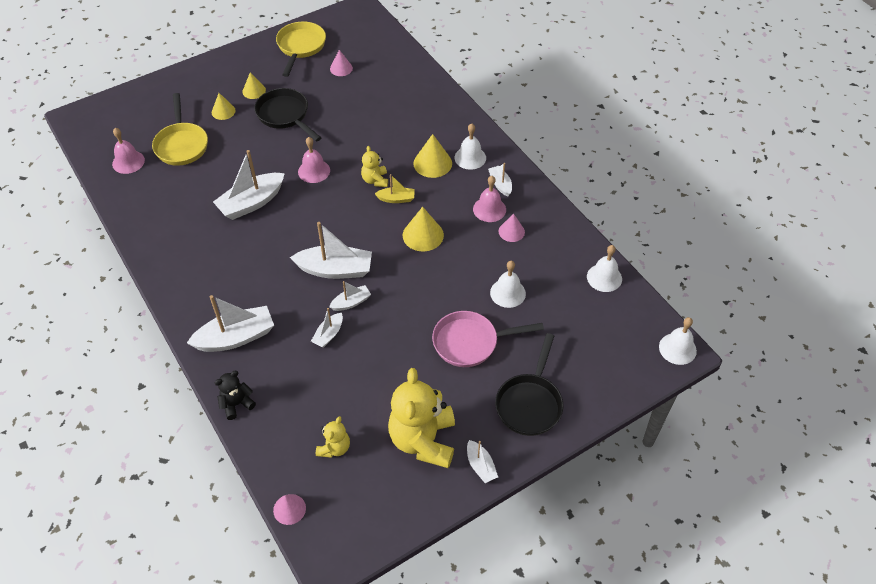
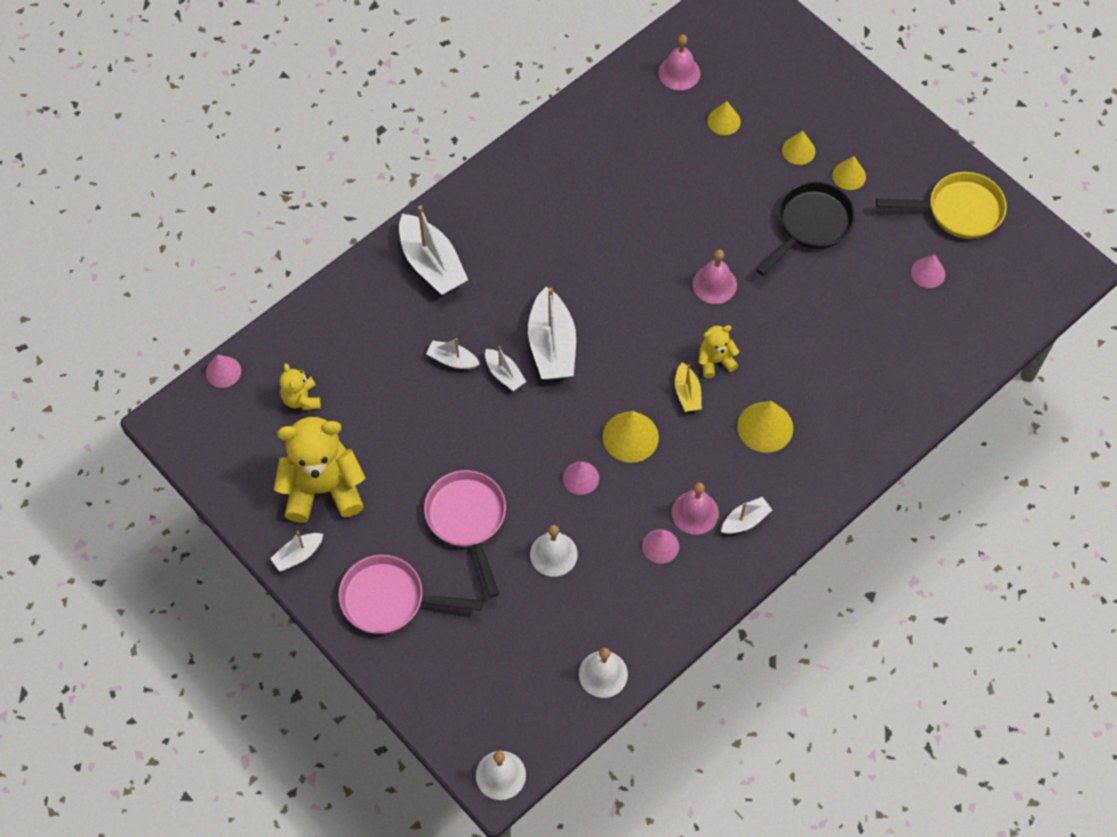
camera: 80 degrees right, 10 degrees up
(181, 145) = (724, 121): yellow pan -> yellow cone
(236, 404) = (343, 289): black teddy bear -> none
(251, 203) = (641, 226): white boat -> none
(334, 448) = (301, 399): yellow teddy bear -> yellow teddy bear turned 60 degrees clockwise
(449, 268) = (581, 478): none -> pink cone
(470, 157) = (788, 474): white bell -> none
(530, 403) = (389, 599): black pan -> pink pan

